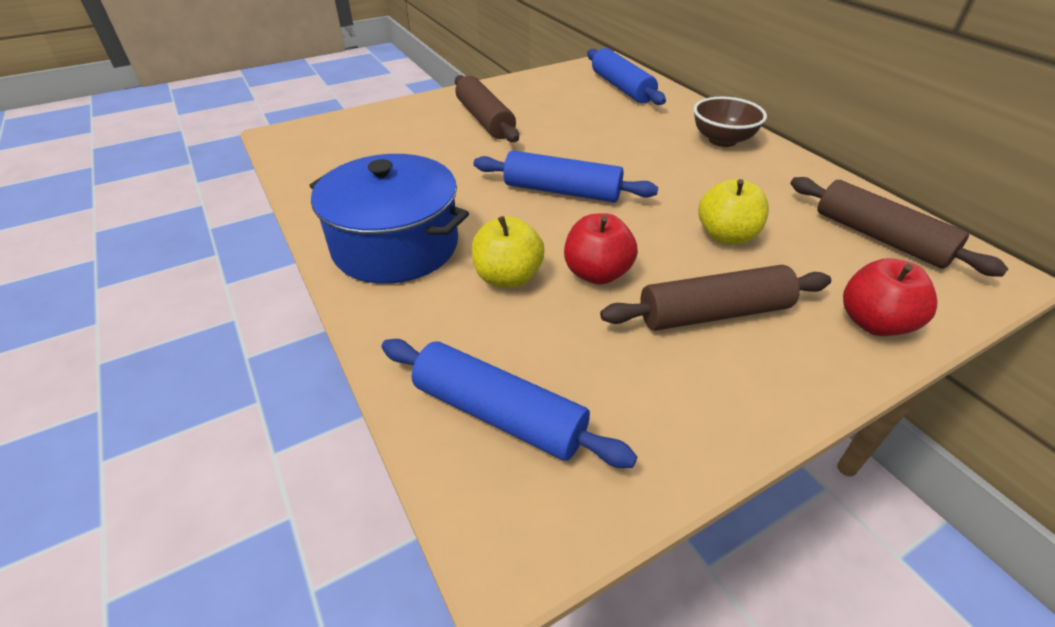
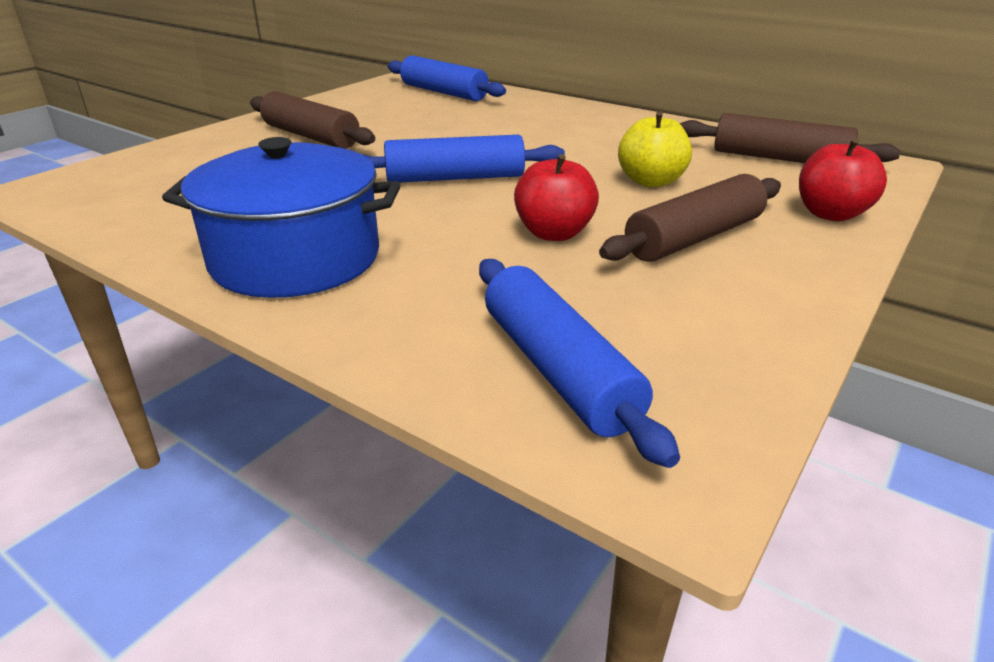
camera: 25 degrees left, 10 degrees down
(499, 413) = (558, 369): blue rolling pin -> blue rolling pin turned 60 degrees clockwise
(508, 277) = (460, 257): yellow apple -> none
(722, 140) = (581, 116): brown bowl -> none

